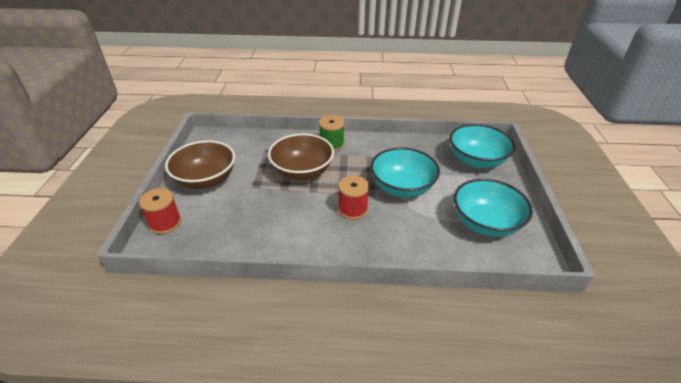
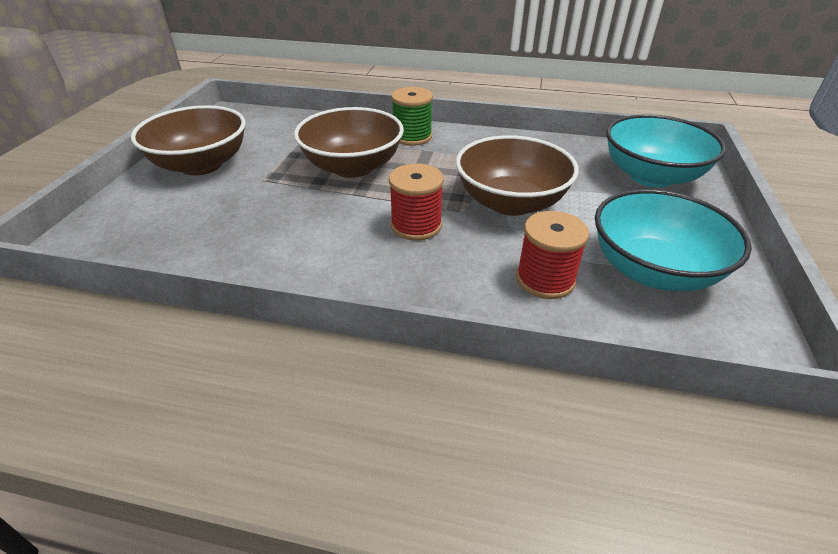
camera: 10 degrees right, 0 degrees up
(165, 223) = (111, 215): red spool -> red spool (545, 279)
(402, 187) = (510, 202): turquoise bowl -> brown bowl

